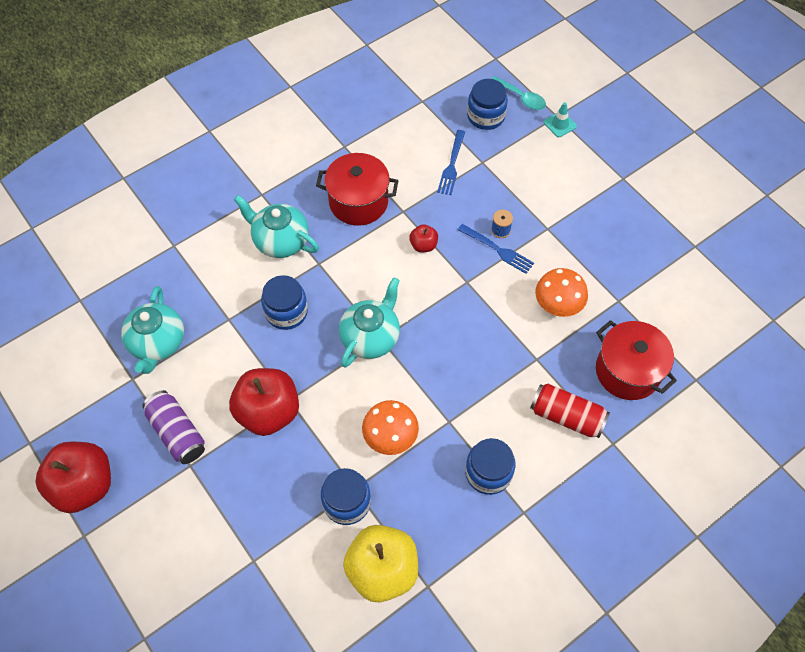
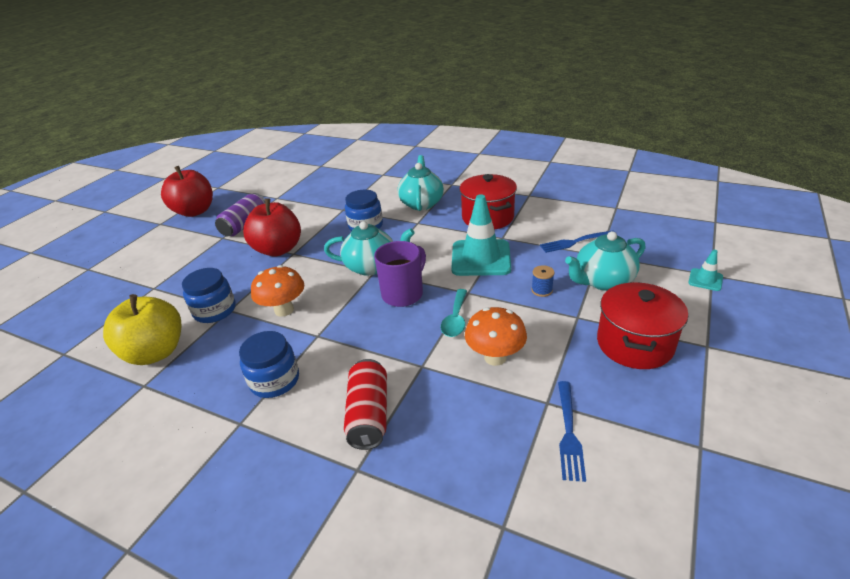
camera: 65 degrees right, 25 degrees down
(157, 343) = (307, 195): turquoise teapot -> turquoise teapot (602, 281)
(423, 245) = (481, 258): red apple -> turquoise traffic cone
(434, 330) = (403, 294): none -> purple mug
(486, 116) = (648, 239): blue jar -> none
(497, 249) = (519, 296): blue fork -> blue fork (569, 432)
(521, 98) = (697, 248): turquoise spoon -> turquoise spoon (455, 319)
(627, 371) = (461, 446): red pot -> red pot (634, 344)

